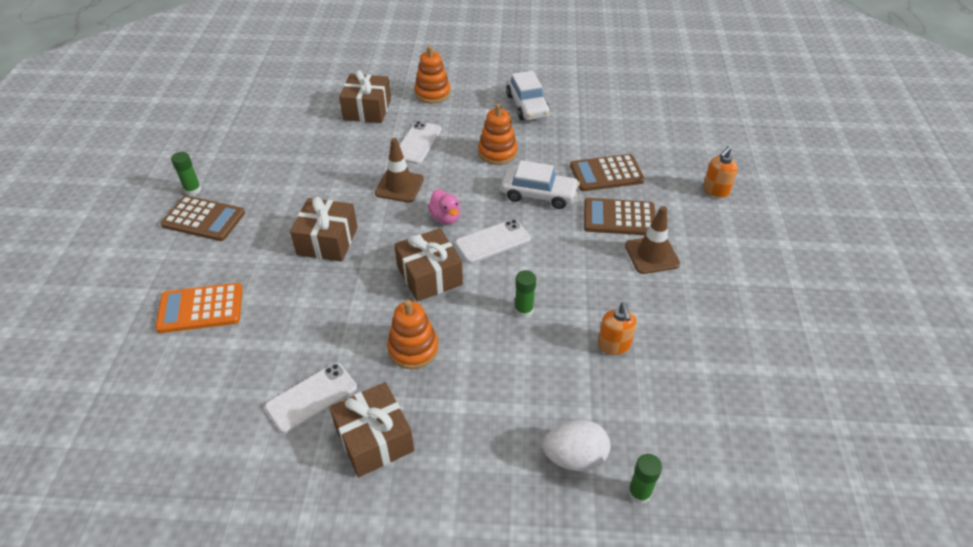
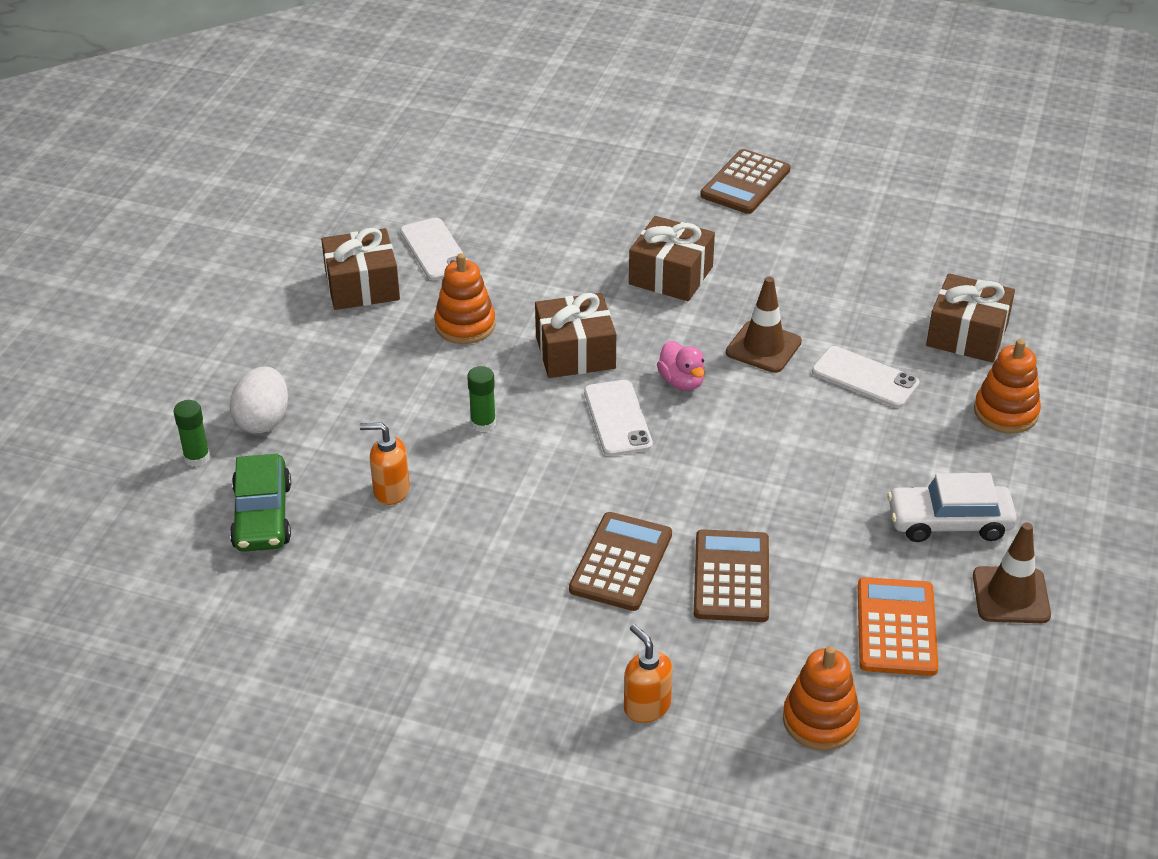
camera: 105 degrees right, 5 degrees down
(193, 190) = (806, 174): green glue stick -> none
(200, 308) = (593, 182): orange calculator -> orange calculator (896, 627)
(445, 217) = (681, 382): pink duck -> pink duck turned 105 degrees counterclockwise
(497, 152) = (819, 460): orange stacking toy -> orange stacking toy (820, 720)
(539, 195) = (702, 485): white car -> none
(651, 255) = (530, 575): brown traffic cone -> brown traffic cone (1011, 595)
(678, 418) = (262, 516): none -> green car

